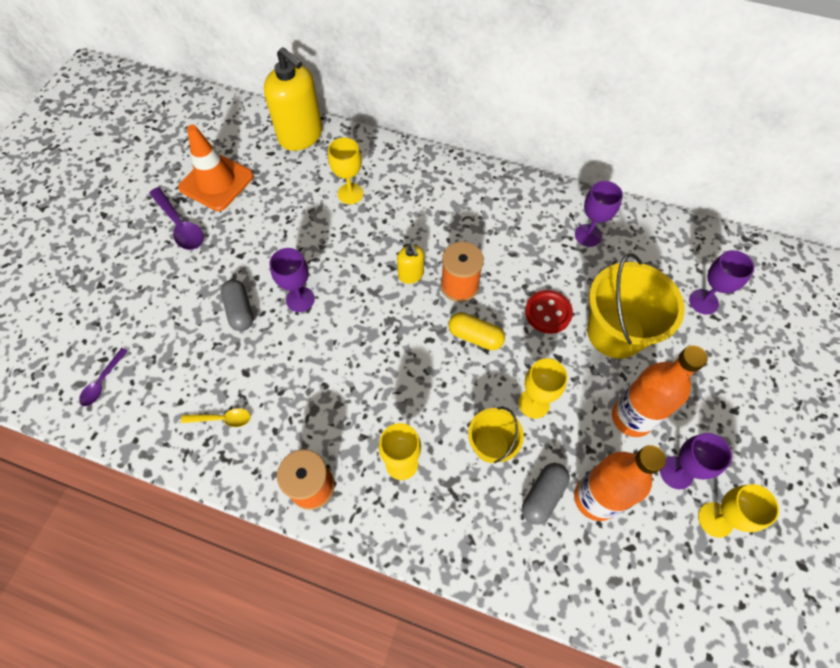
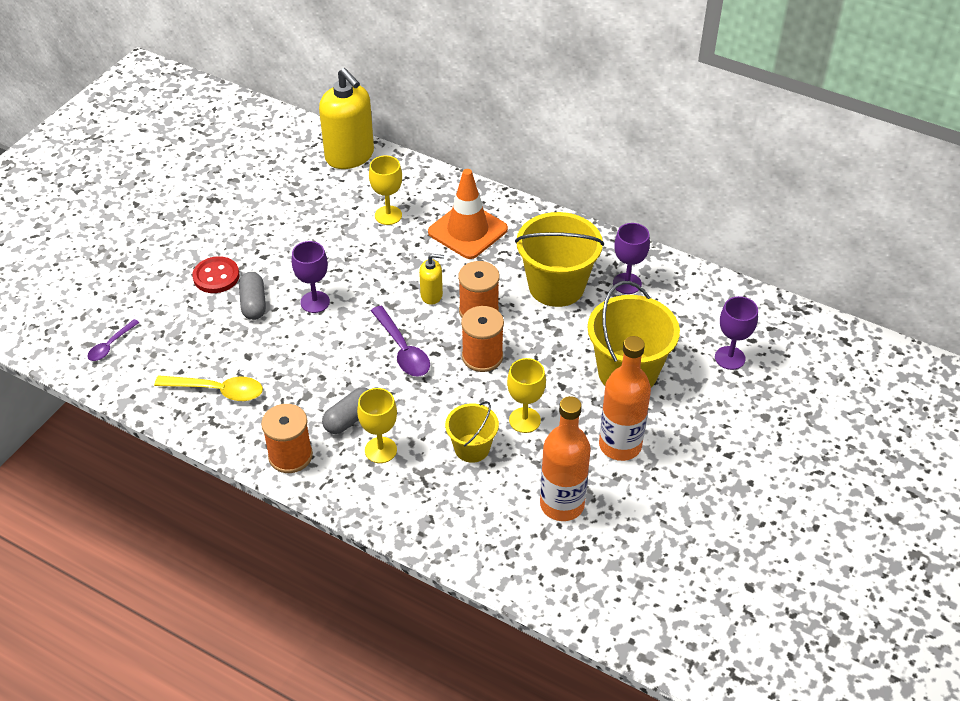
camera: 10 degrees right, 15 degrees down
(180, 225) = (209, 223): purple spoon -> purple spoon (402, 349)
(216, 182) = (254, 188): orange traffic cone -> orange traffic cone (467, 231)
(222, 419) = (217, 390): yellow spoon -> yellow spoon, size x1.62
(411, 275) = (431, 295): yellow soap dispenser -> yellow soap dispenser turned 75 degrees counterclockwise
(475, 336) = (482, 356): yellow capsule -> orange spool
(525, 248) = (556, 286): none -> yellow bucket
(543, 496) = (511, 495): grey capsule -> grey capsule (350, 419)
(548, 313) = (563, 346): red button -> red button (216, 276)
(676, 472) = (649, 496): purple goblet -> none
(715, 519) = (675, 538): yellow goblet -> none

